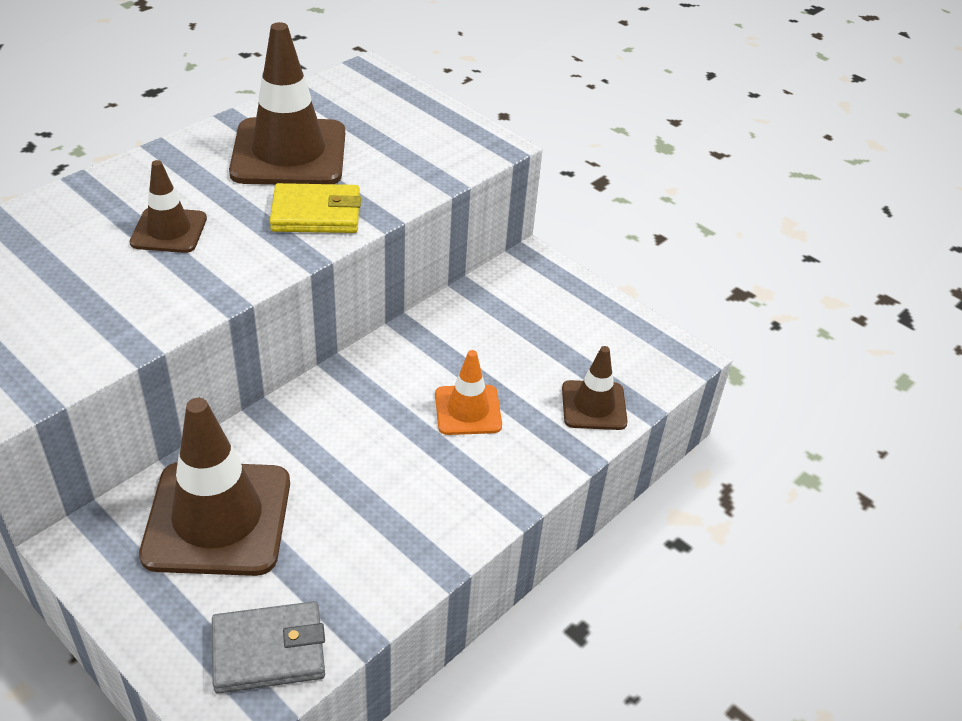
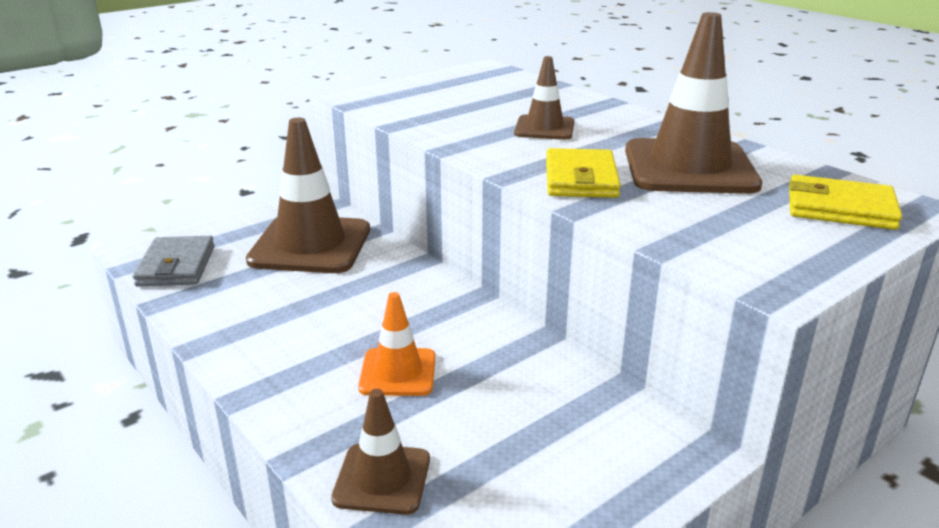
camera: 100 degrees right, 15 degrees down
(371, 99) = (840, 208): none -> yellow wallet

